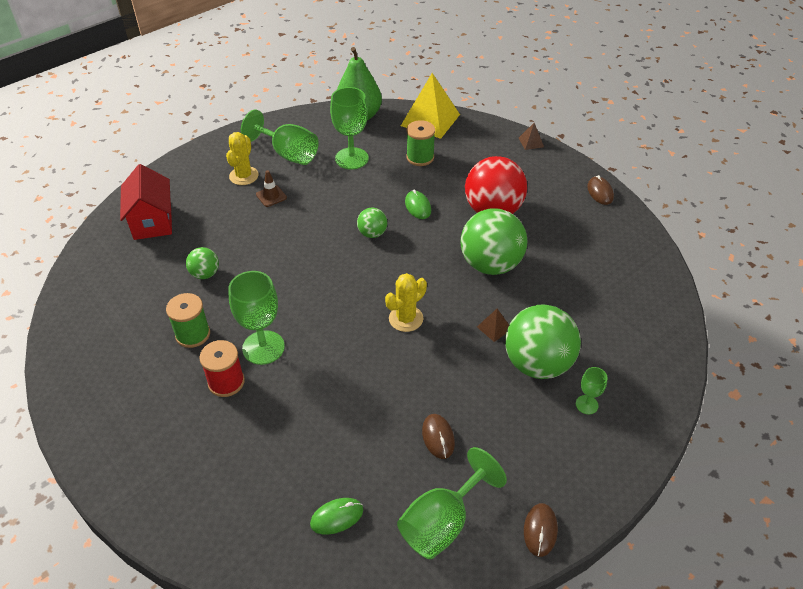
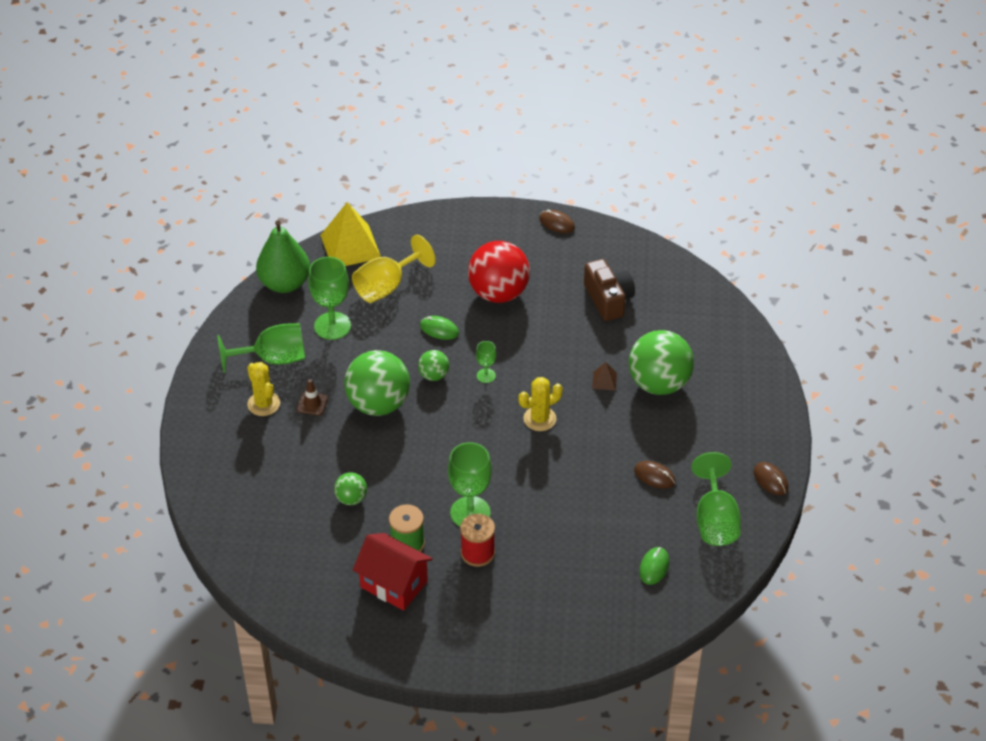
camera: 45 degrees left, 0 degrees up
(152, 221) = (245, 494): red house -> red house (394, 584)
(406, 319) = (539, 419): yellow cactus -> yellow cactus turned 60 degrees clockwise
(420, 157) = (386, 286): green spool -> yellow goblet
(490, 264) = (548, 337): green ball -> green ball (378, 404)
(531, 142) = (456, 213): brown pyramid -> none
(575, 270) = (608, 299): none -> brown camera
(586, 404) = (716, 387): green goblet -> green goblet (486, 375)

